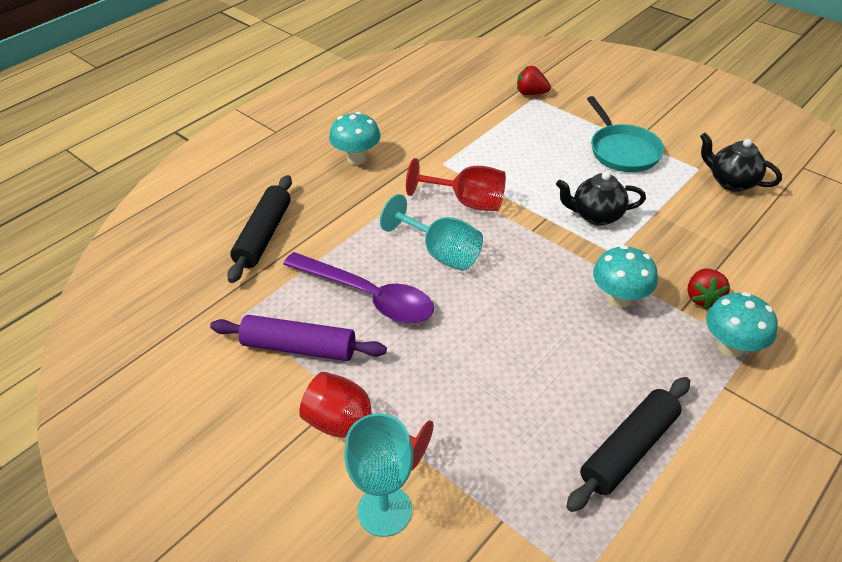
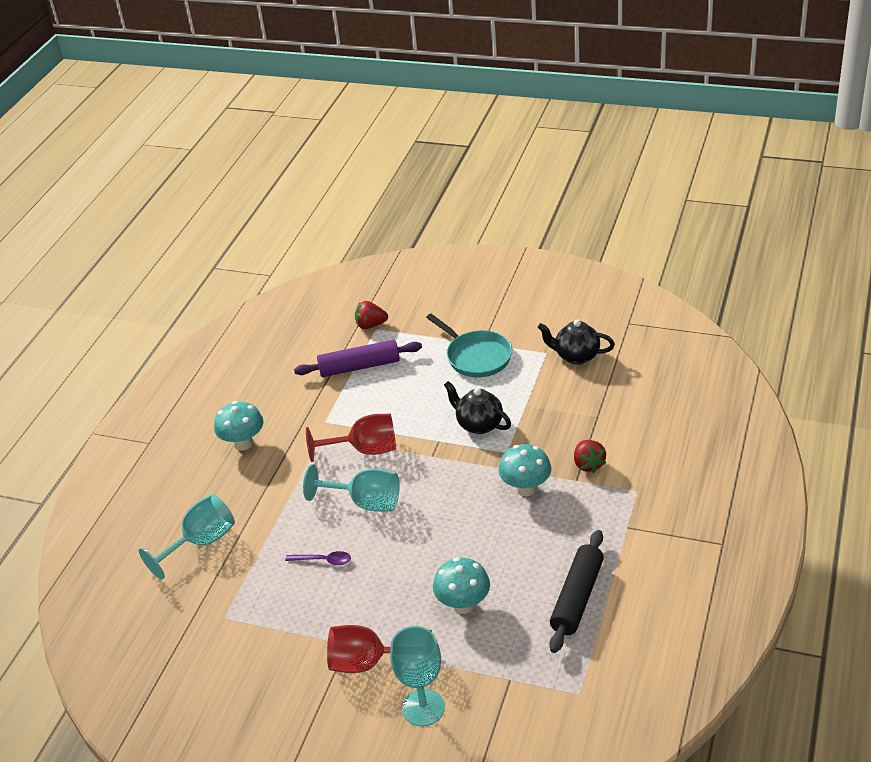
camera: 20 degrees left, 5 degrees down
(264, 235) = (201, 543): black rolling pin -> turquoise goblet
(299, 347) = (290, 622): purple rolling pin -> purple rolling pin (359, 367)
(368, 296) = (323, 560): purple spoon -> purple spoon, size x0.44
(596, 215) = (479, 424): black teapot -> black teapot turned 60 degrees clockwise
(730, 347) = (622, 495): turquoise mushroom -> turquoise mushroom (463, 604)

